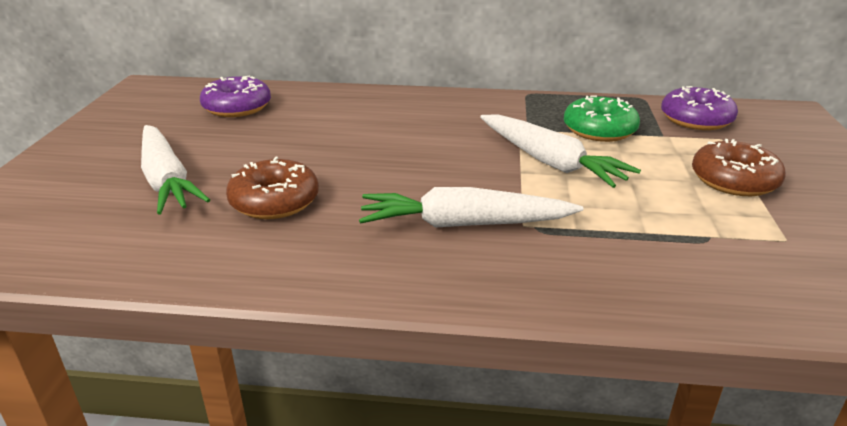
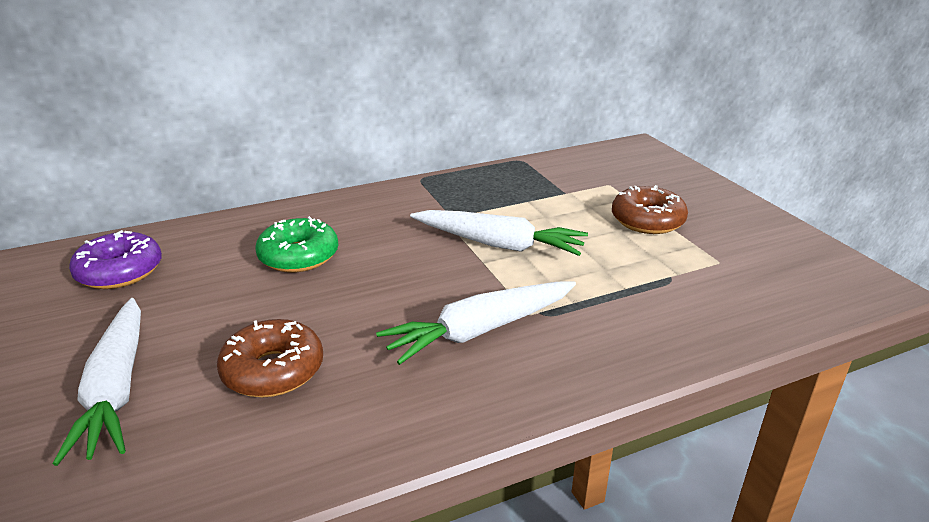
camera: 30 degrees left, 0 degrees up
(166, 180) = (117, 389): white carrot -> white carrot turned 45 degrees clockwise
(599, 130) = (512, 201): green donut -> green donut (299, 256)
(696, 119) = (577, 171): purple donut -> none

